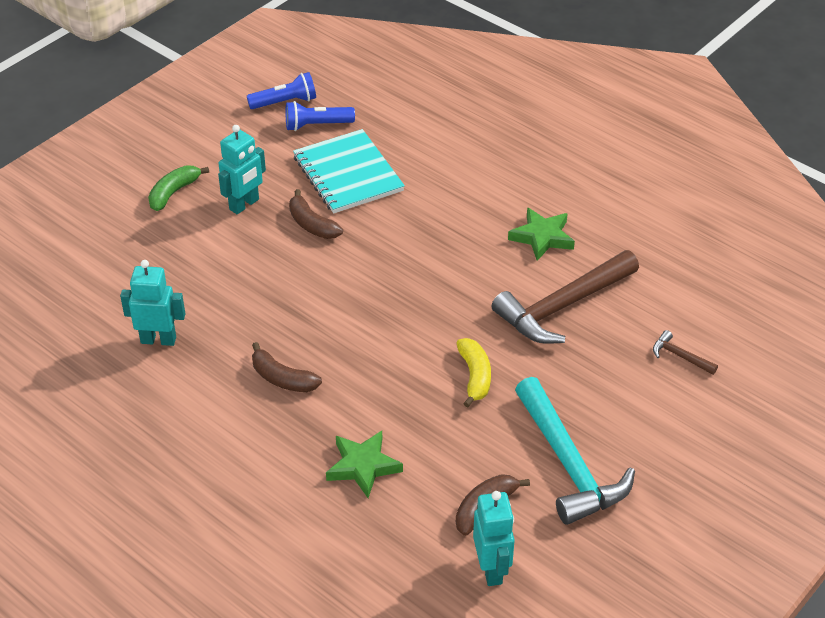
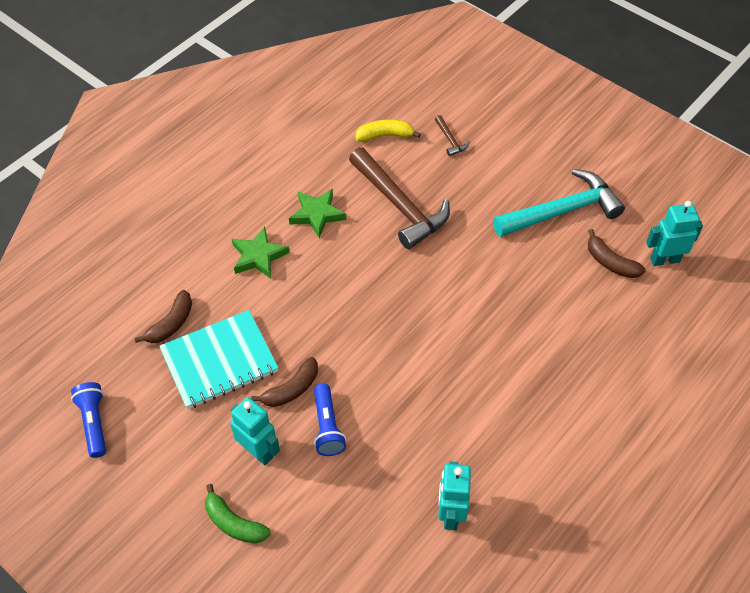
camera: 90 degrees left, 10 degrees up
(282, 378) = (492, 404): brown banana -> brown banana (171, 324)
(316, 125) = (138, 391): blue flashlight -> blue flashlight (327, 427)
(363, 466) = (582, 341): green star -> green star (258, 256)
(475, 376) = (480, 265): yellow banana -> yellow banana (385, 135)
(680, 356) = (450, 140): brown hammer -> brown hammer turned 60 degrees counterclockwise

